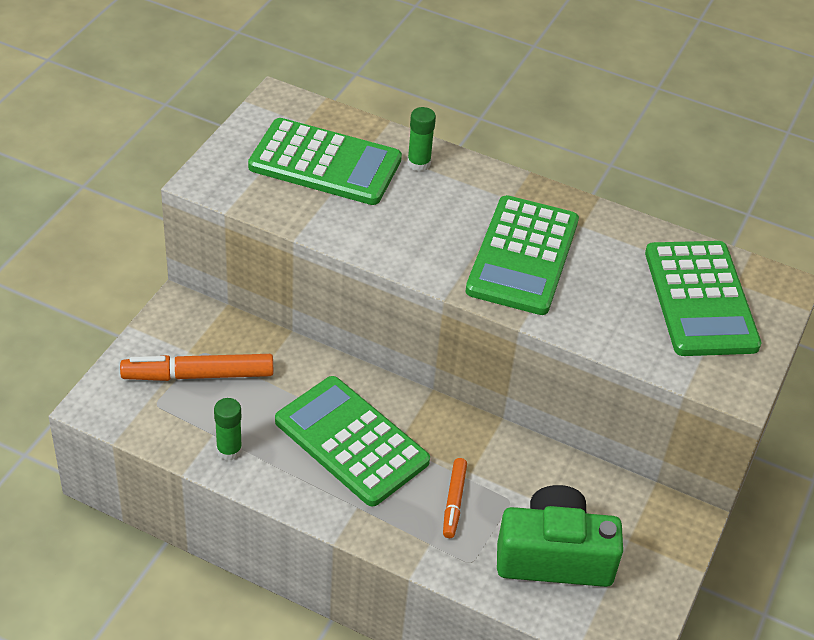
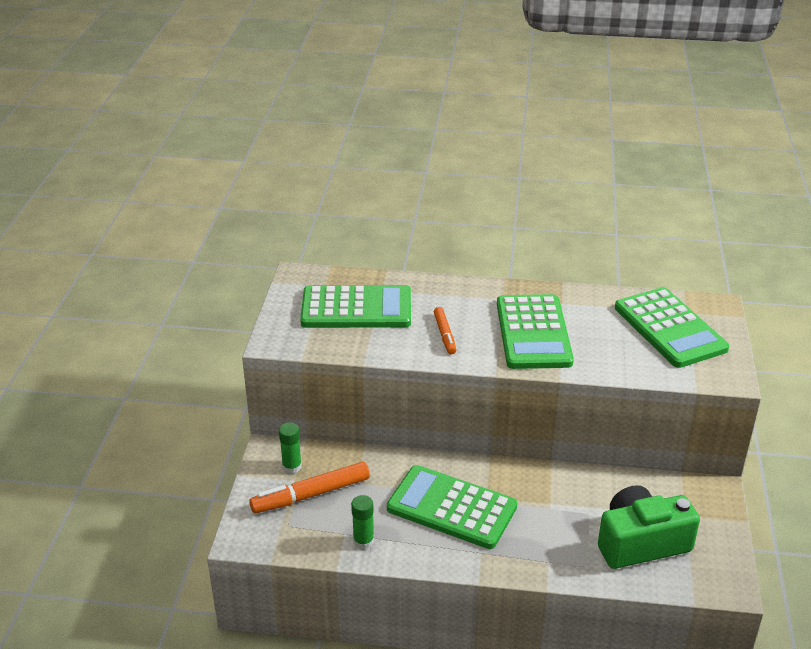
camera: 15 degrees left, 10 degrees down
(418, 163) = (424, 291): green glue stick -> green glue stick (292, 466)
(454, 502) = (549, 527): orange marker -> orange marker (444, 334)

